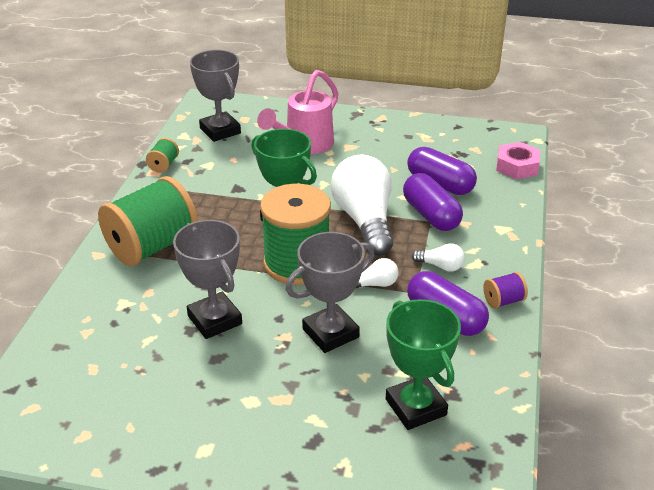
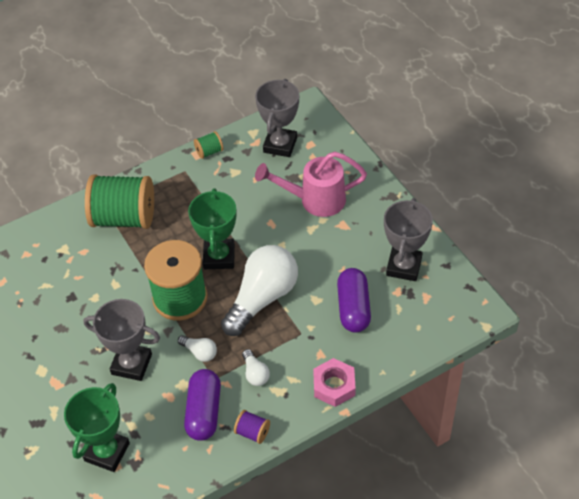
camera: 50 degrees right, 15 degrees up
(215, 320) = (90, 301): grey trophy -> grey trophy (404, 266)
(431, 215) = (308, 329): purple capsule -> none
(517, 166) = (430, 337): pink nut -> pink nut (334, 386)

